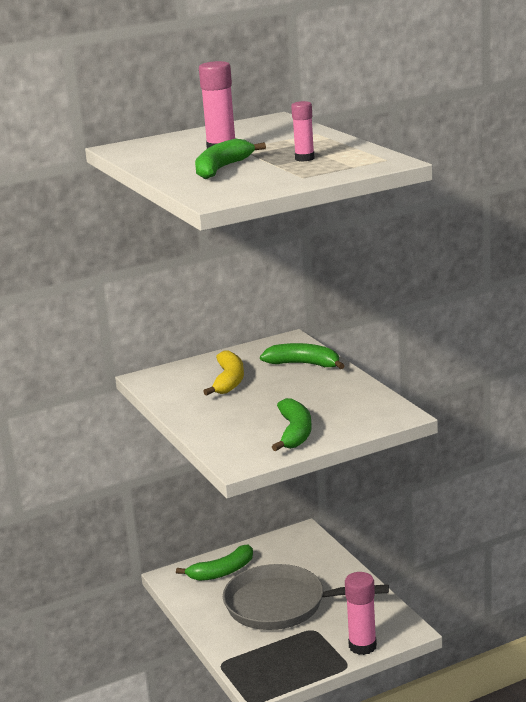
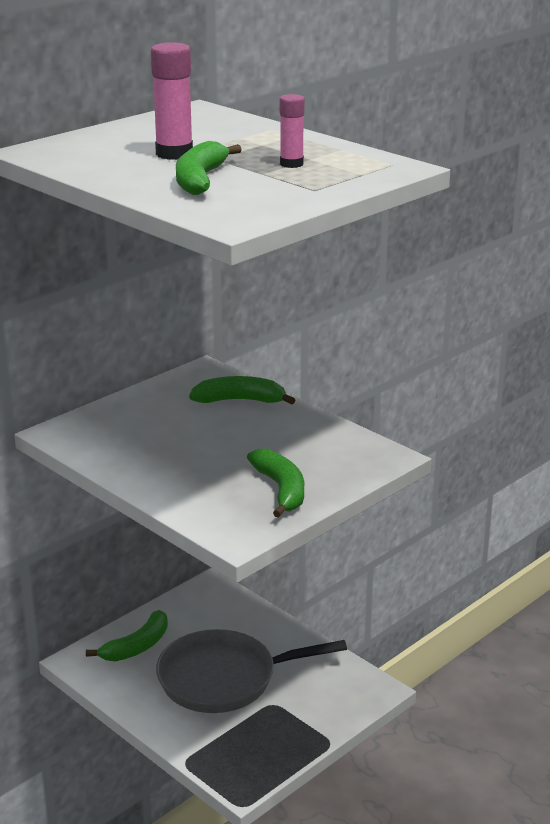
camera: 20 degrees left, 5 degrees up
(229, 381) = (162, 429): yellow banana -> none
(362, 646) = (336, 716): pink glue stick -> none

